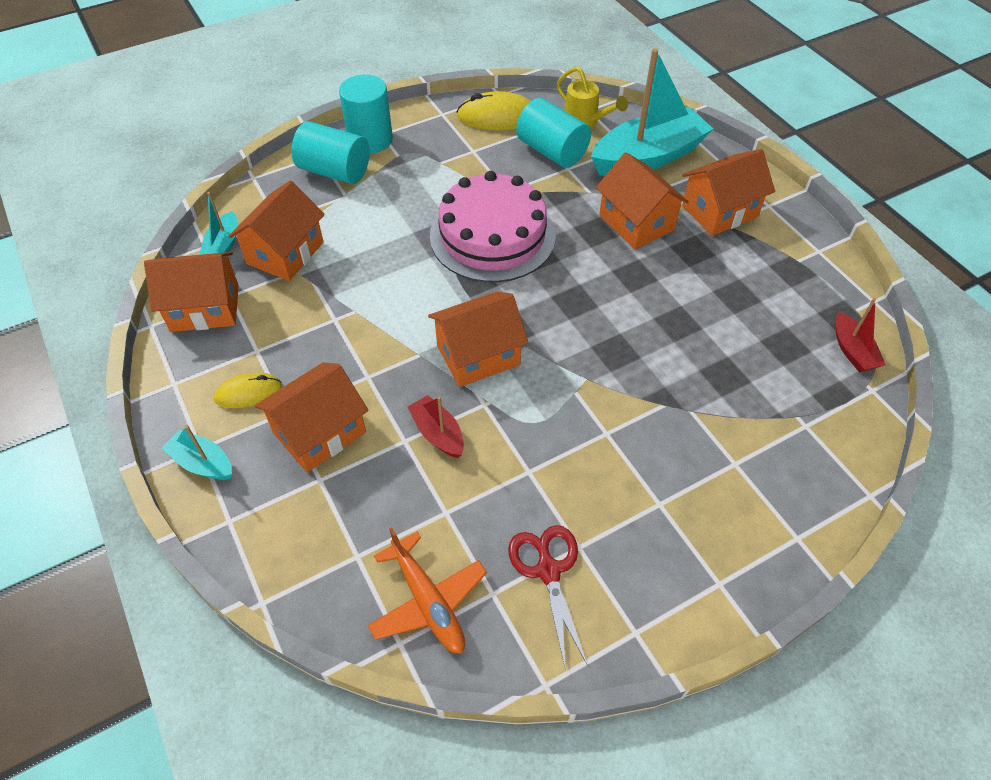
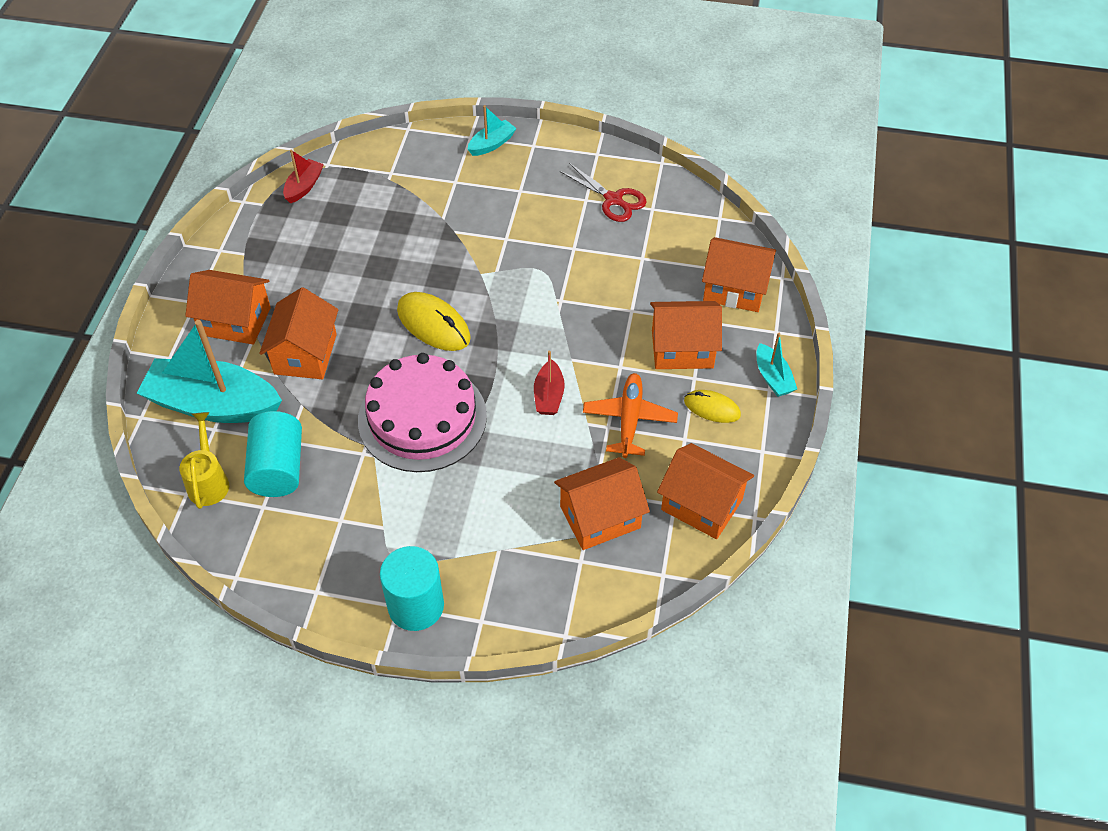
camera: 140 degrees left, 0 degrees up
(223, 245) = (647, 563): turquoise boat -> turquoise boat (492, 144)
(334, 171) = (484, 586): turquoise cylinder -> none
(428, 601) = (690, 225): orange plane -> orange plane (629, 419)
(438, 433) = (607, 301): red boat -> red boat (549, 395)
(478, 355) = (532, 332): orange house -> orange house (735, 289)
(498, 117) = (272, 546): yellow mouse -> yellow mouse (433, 324)
(548, 571) = (613, 199): red scissors -> red scissors turned 75 degrees counterclockwise

